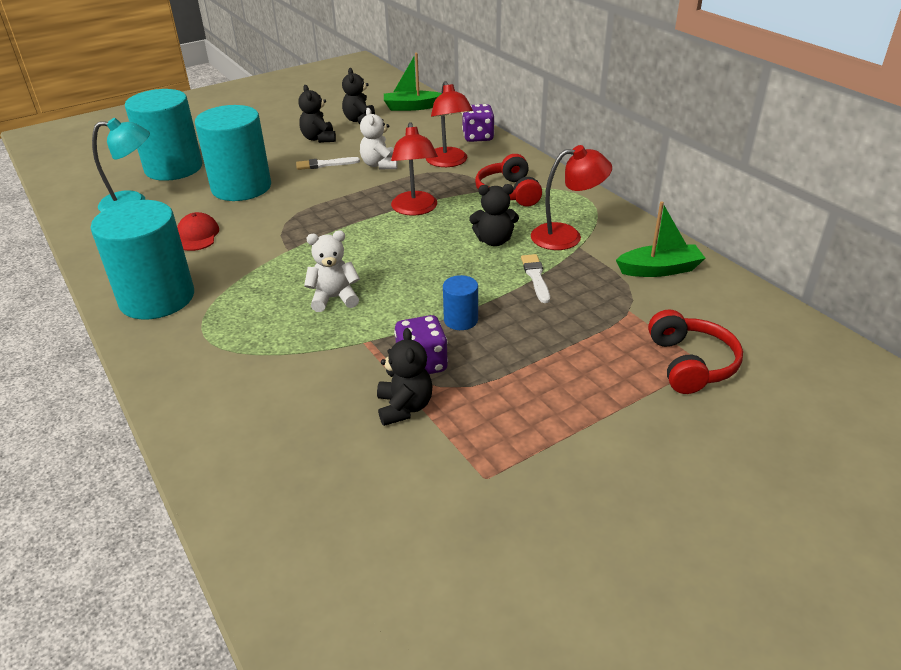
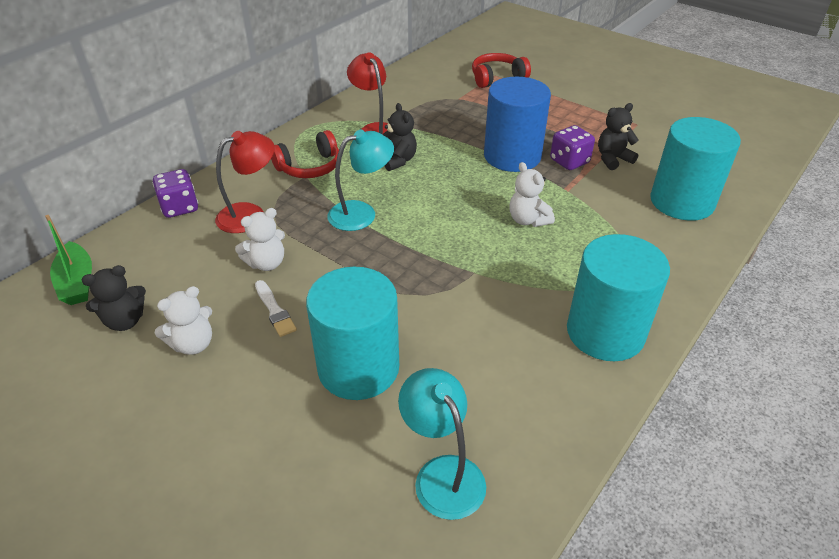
camera: 110 degrees left, 5 degrees up
(173, 168) = (322, 482): turquoise cylinder -> turquoise cylinder (682, 202)
(197, 235) = (485, 356): red cap -> none
(319, 138) = (193, 344): black teddy bear -> white teddy bear
(415, 209) = (361, 213): red lamp -> turquoise lamp
(460, 320) = (512, 156): blue cylinder -> blue cylinder, size x2.24
(536, 277) = (439, 135): white brush -> none
(659, 269) = (403, 92): green boat -> none

